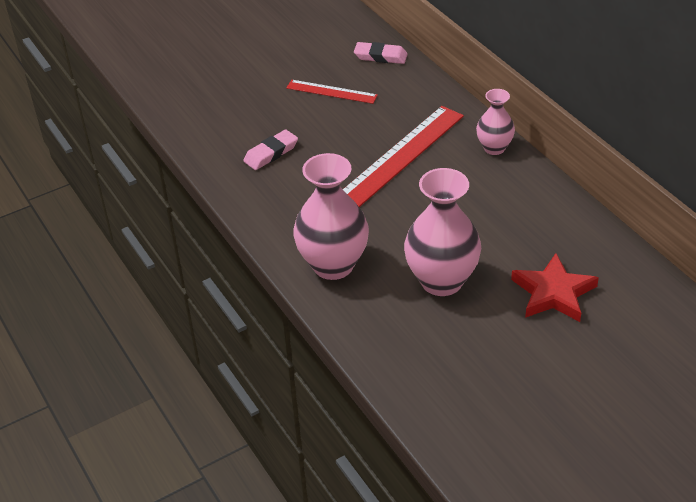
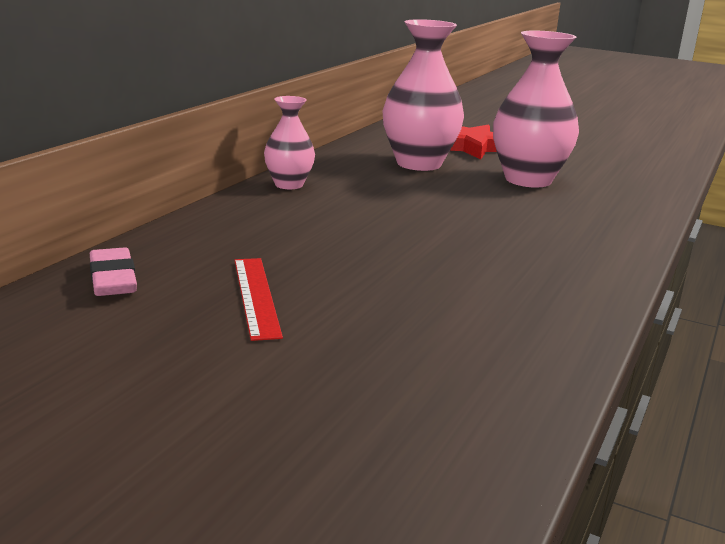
camera: 125 degrees left, 20 degrees down
(271, 153) = (471, 305): pink eraser -> none
(333, 265) = (595, 223): pink vase -> pink vase (419, 164)
(402, 155) = (360, 223): red ruler -> none

